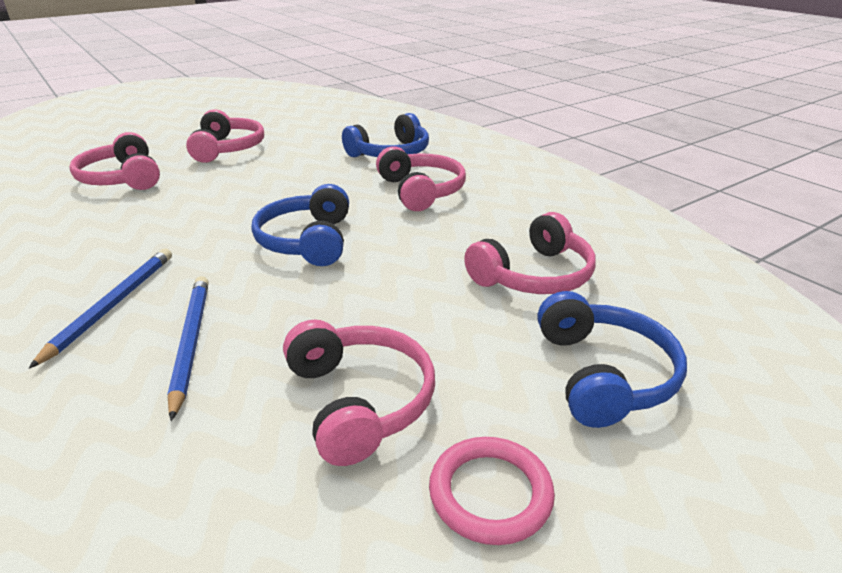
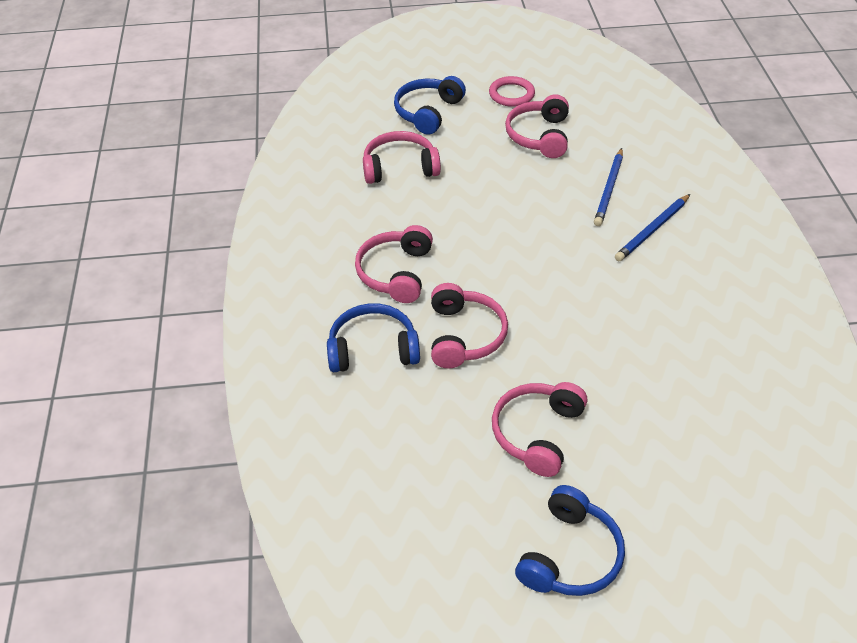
camera: 150 degrees left, 15 degrees up
(122, 178) = (656, 403): pink headphones -> pink headphones (464, 335)
(307, 241) = (516, 245): blue headphones -> blue headphones (569, 555)

